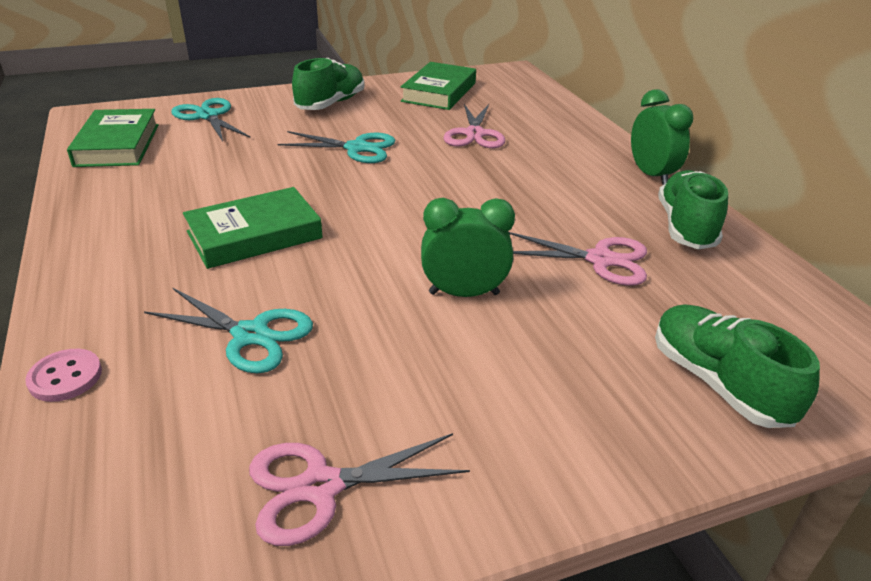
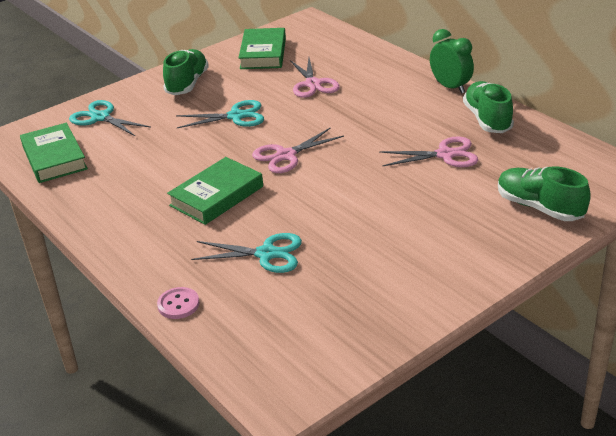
camera: 15 degrees left, 0 degrees up
(321, 486) = (364, 311): pink scissors -> pink scissors (286, 155)
(464, 293) = (375, 197): green clock -> none

